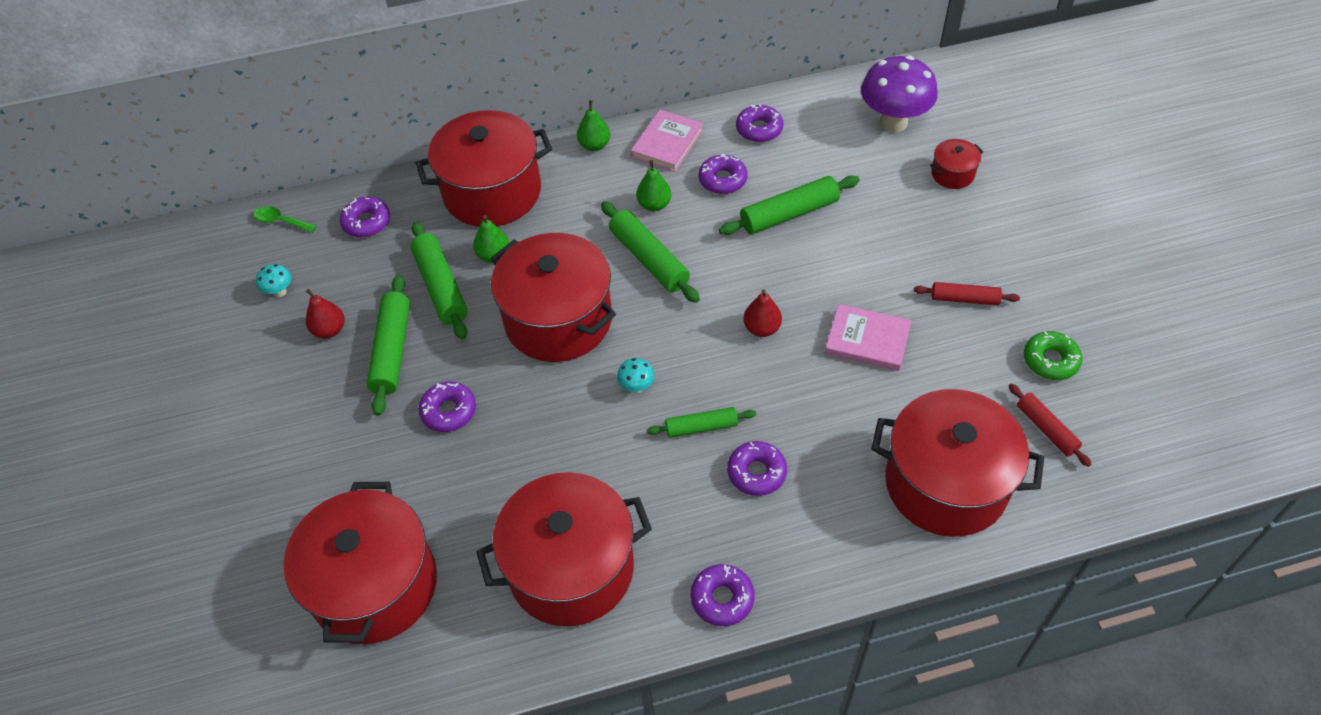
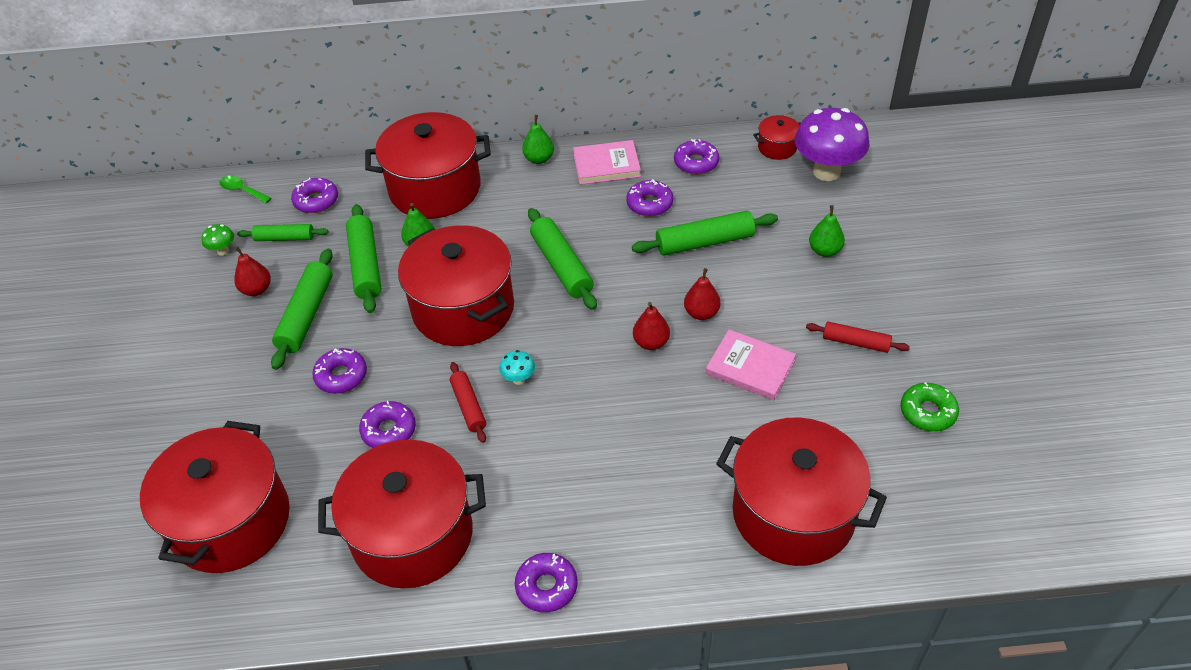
camera: 10 degrees right, 5 degrees down
(280, 292) = (223, 251): turquoise mushroom -> green mushroom
(654, 205) = (580, 218): green pear -> green pear (824, 250)
(667, 143) = (606, 165): pink book -> pink book turned 45 degrees clockwise
(701, 427) = (569, 424): green rolling pin -> green rolling pin (284, 238)
(756, 472) = (611, 474): purple donut -> purple donut (389, 430)
(804, 290) = (701, 313): none -> red pear
(952, 174) = (873, 225): red pot -> red pot (777, 147)
(1046, 429) = (907, 476): red rolling pin -> red rolling pin (468, 406)

